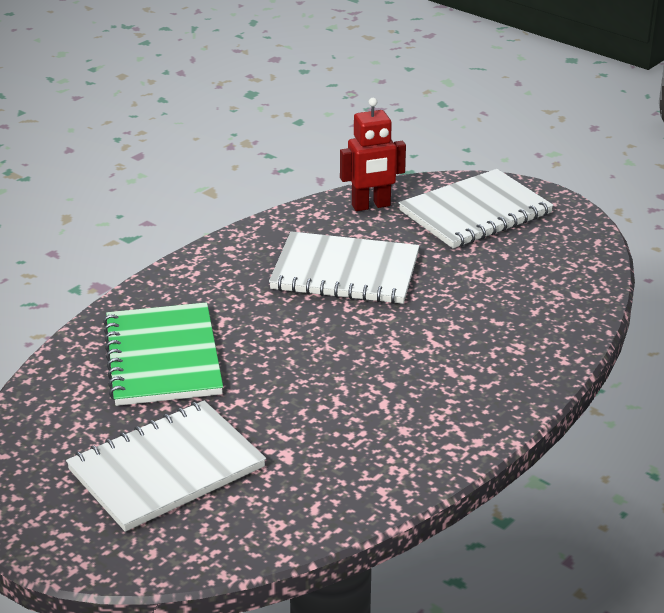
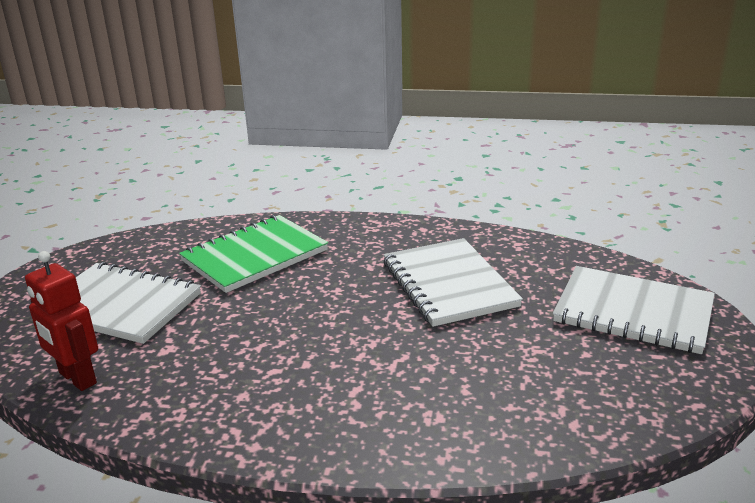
camera: 60 degrees right, 5 degrees down
(371, 206) = (563, 260): red robot -> red robot (77, 378)

